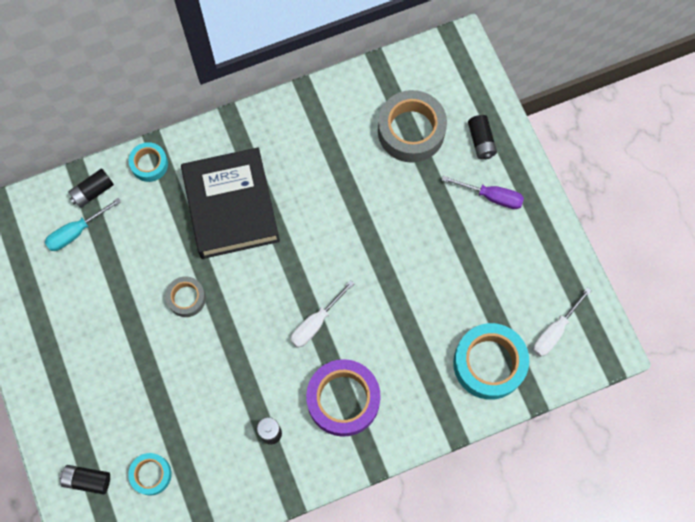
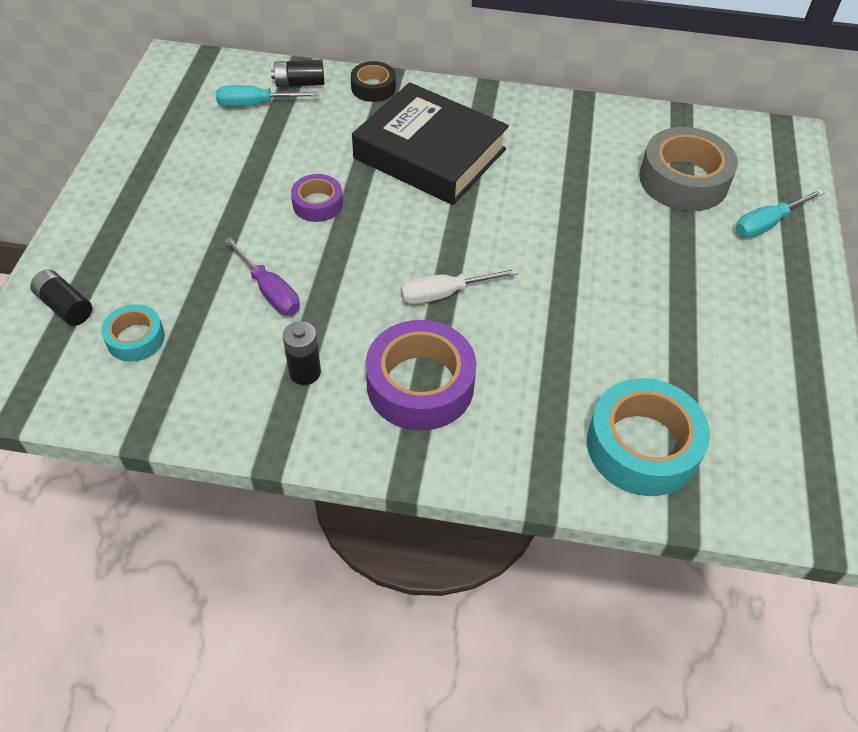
camera: 30 degrees right, 20 degrees down
(149, 164) = (373, 88): turquoise tape -> black tape
(186, 298) = (317, 204): grey tape -> purple tape
(231, 207) = (429, 154): black book -> black book turned 75 degrees counterclockwise
(481, 141) = (767, 224): black battery -> turquoise screwdriver
(491, 196) = (750, 279): purple screwdriver -> purple screwdriver (270, 291)
(554, 331) = (760, 457): white screwdriver -> none

